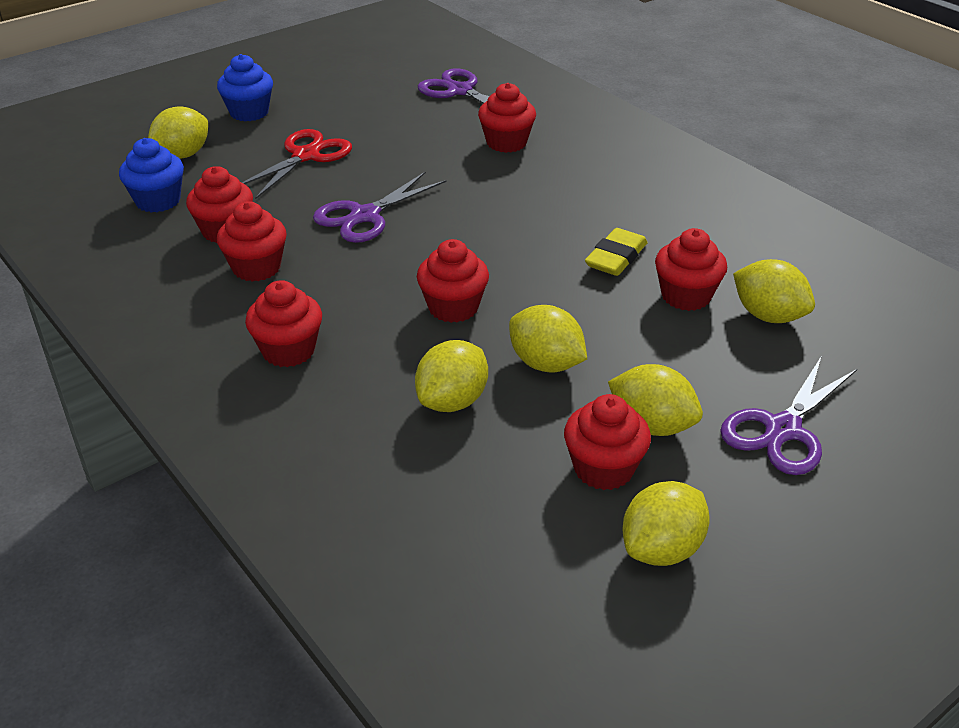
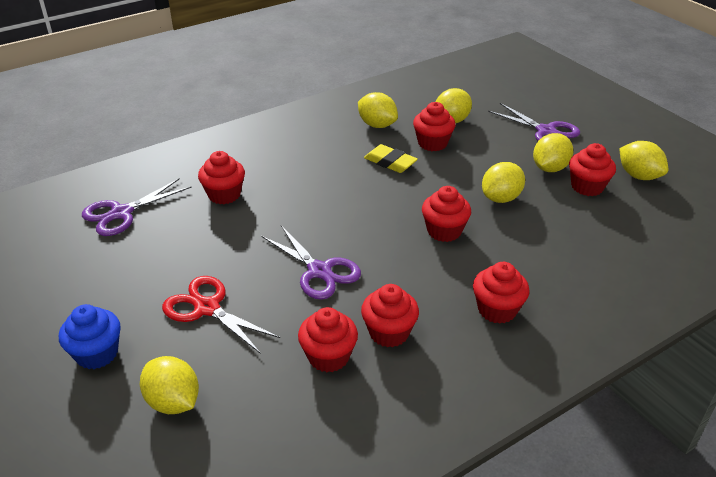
camera: 85 degrees left, 0 degrees up
(158, 201) = (264, 412): blue cupcake -> none
(452, 401) = (541, 235): yellow lemon -> yellow lemon (377, 125)

